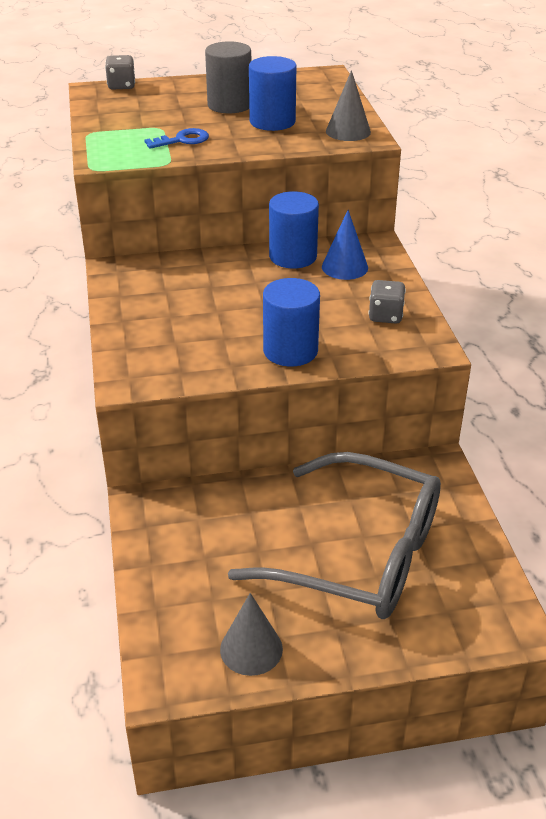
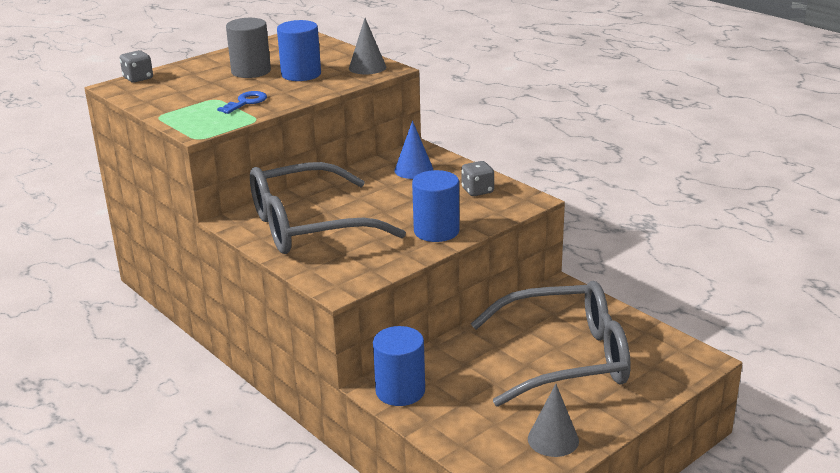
camera: 30 degrees left, 10 degrees down
(173, 298) = (307, 226): none -> grey glasses
(293, 256) = (367, 174): blue cylinder -> blue cylinder (400, 391)

